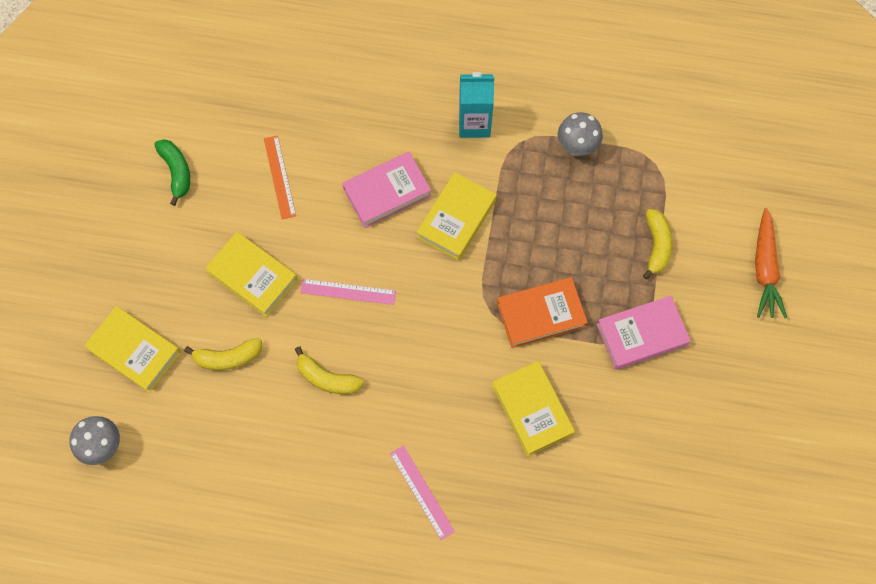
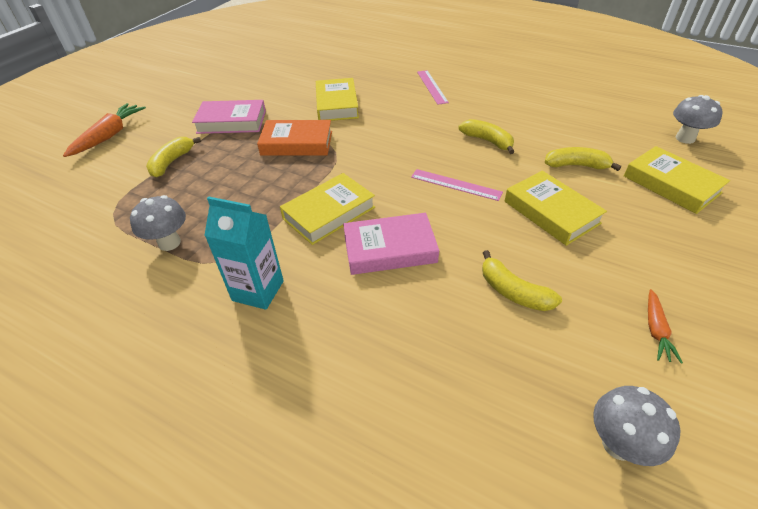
camera: 160 degrees left, 25 degrees down
(176, 172) = (656, 330): green banana -> orange carrot
(210, 86) = (618, 444): none -> grey mushroom
(279, 177) = (513, 292): orange ruler -> yellow banana

